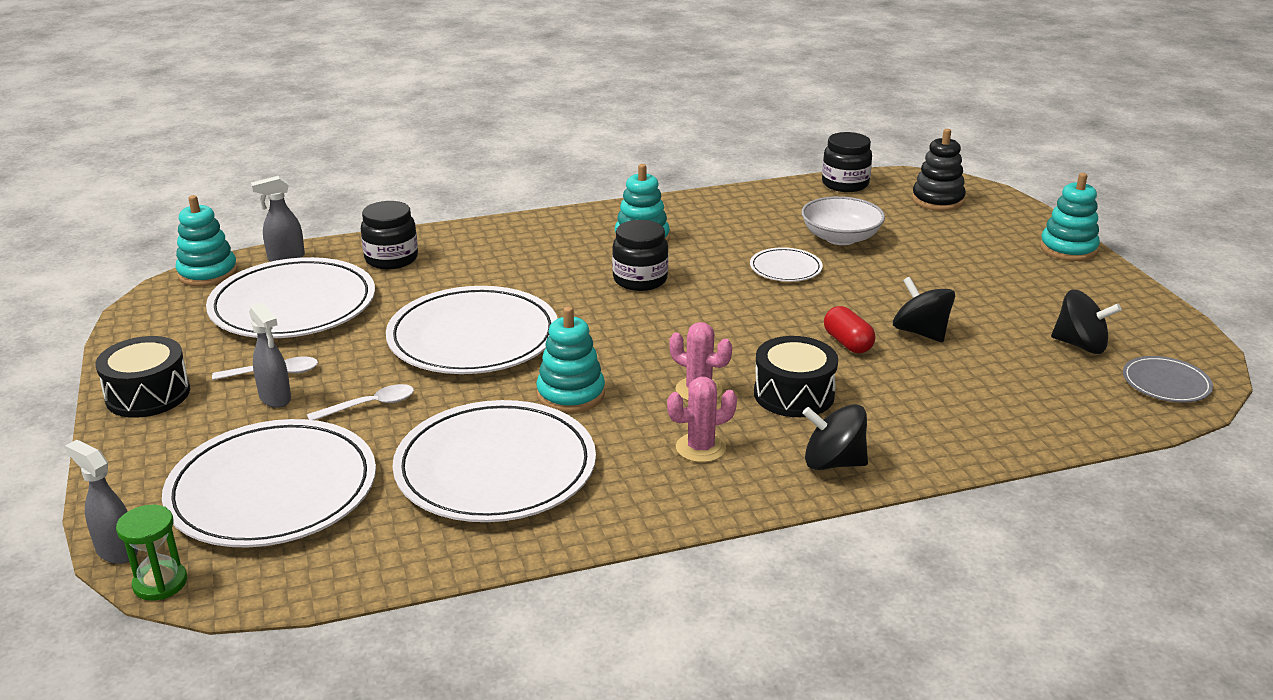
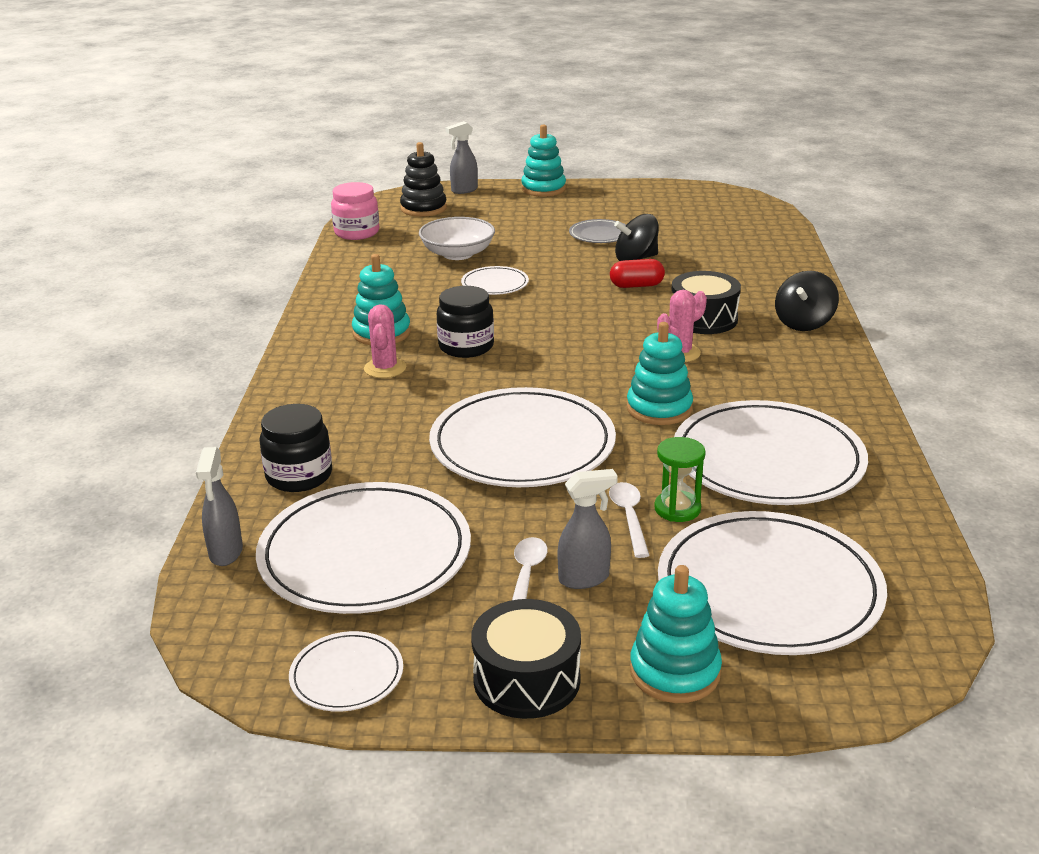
camera: 70 degrees left, 0 degrees up
(116, 551) = (859, 703): grey spray bottle -> grey spray bottle (464, 190)
(152, 329) = (347, 675): none -> white plate
(160, 583) = (920, 670): green hourglass -> green hourglass (677, 509)
(208, 273) = (213, 621): turquoise stacking toy -> turquoise stacking toy (674, 672)
(700, 448) = (767, 366): pink cactus -> pink cactus (385, 368)
(845, 184) = (357, 232): black jar -> pink jar
(1080, 345) = (683, 217): black spinning top -> none
(1166, 383) = (743, 207): grey plate -> grey plate (599, 234)

